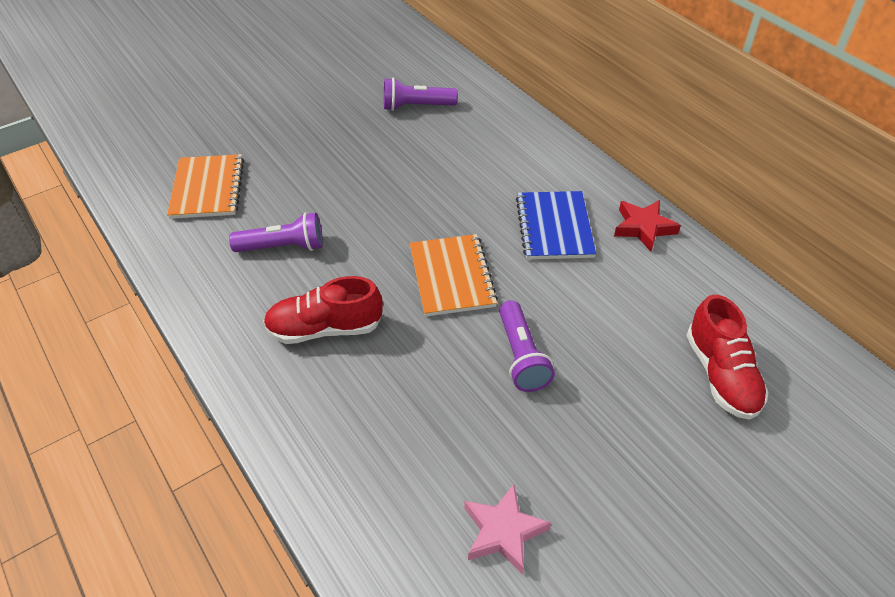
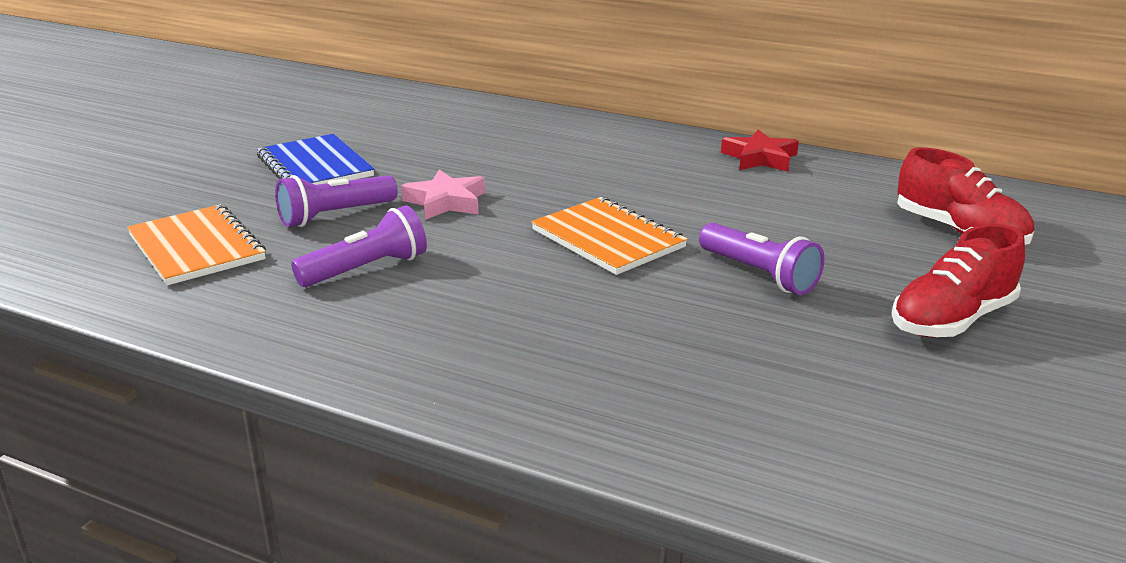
camera: 30 degrees left, 20 degrees down
(325, 329) = (505, 319): red shoe -> red shoe (952, 319)
(416, 106) = (408, 129): purple flashlight -> purple flashlight (334, 215)
(503, 532) = (917, 409): pink star -> pink star (446, 202)
(554, 227) = (672, 178): blue notebook -> blue notebook (315, 166)

